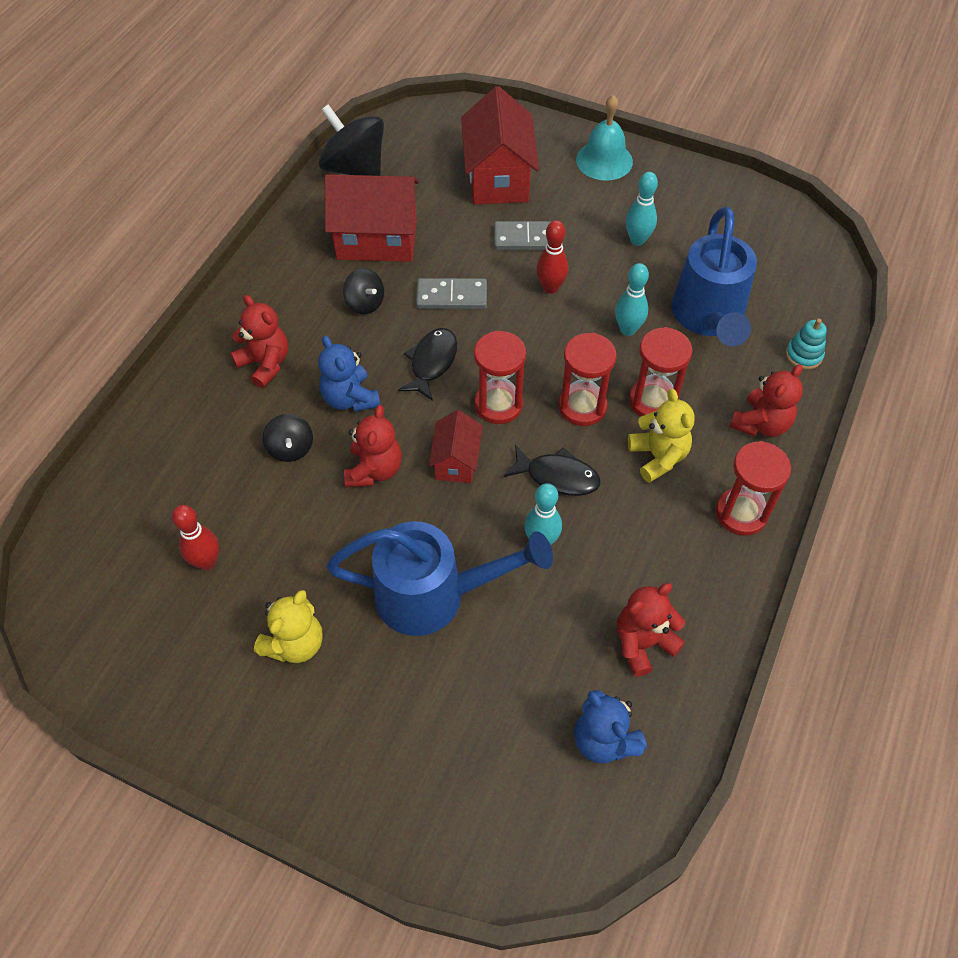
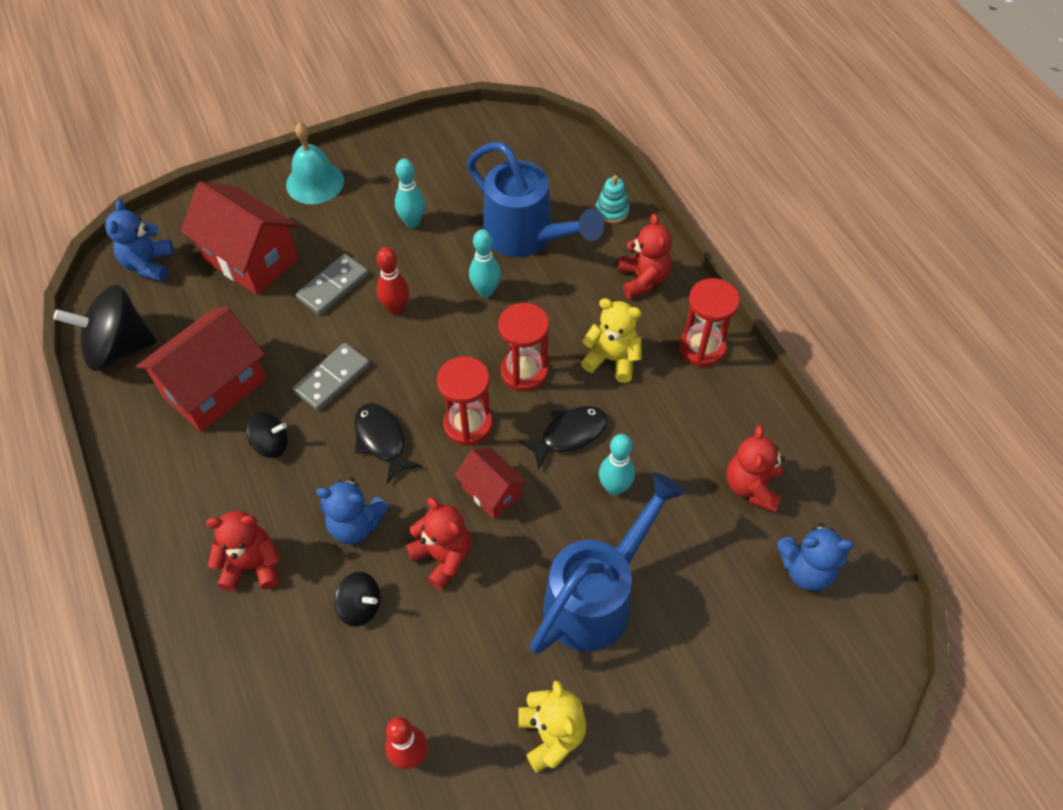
camera: 50 degrees left, 0 degrees up
(434, 131) = (148, 264): none -> blue teddy bear
(653, 401) = (563, 325): red hourglass -> none

